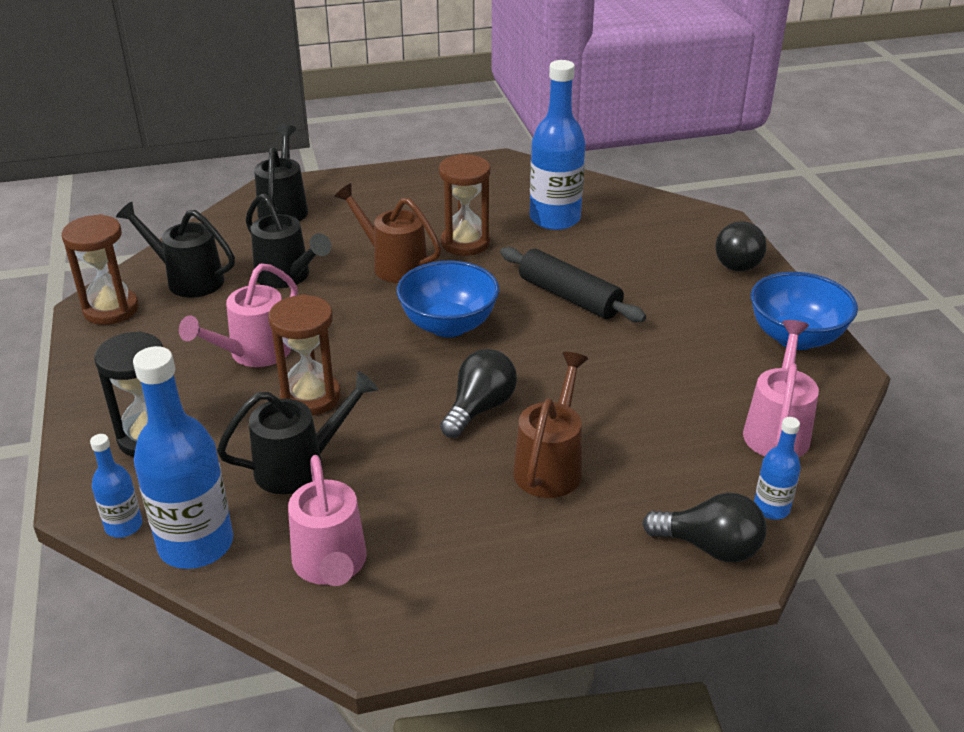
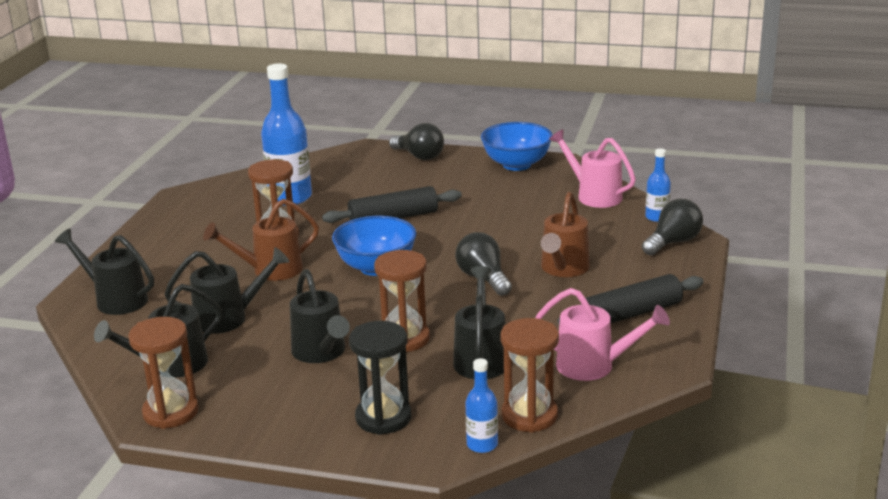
camera: 60 degrees left, 10 degrees down
(196, 544) = (529, 415): blue bottle -> brown hourglass
(253, 354) = (321, 353): pink watering can -> black watering can
(479, 562) = (631, 314): none -> black rolling pin
(551, 465) = (563, 269): brown watering can -> brown watering can turned 120 degrees counterclockwise

